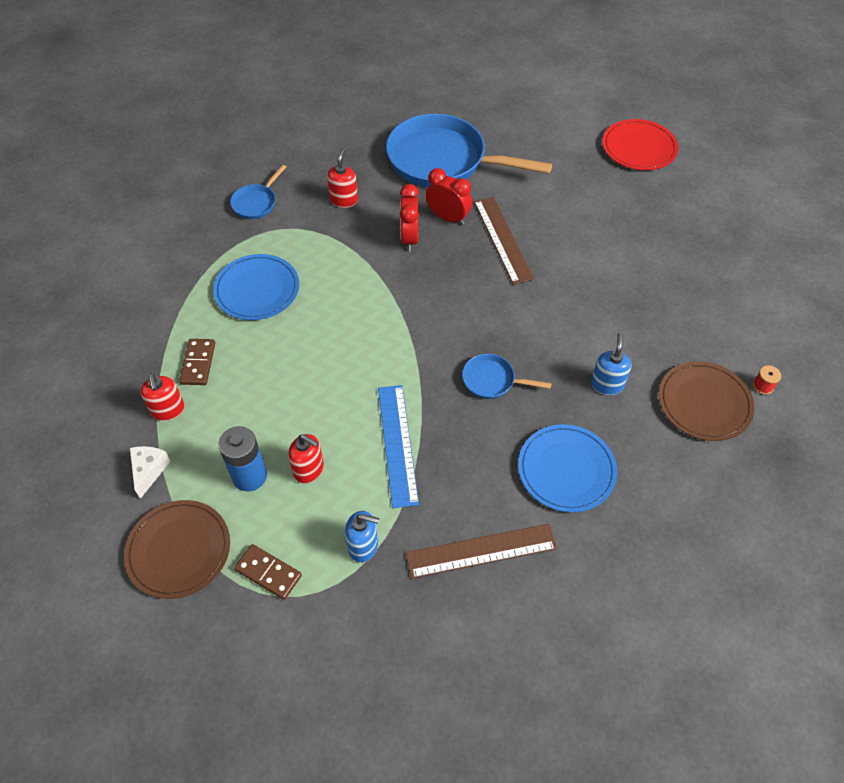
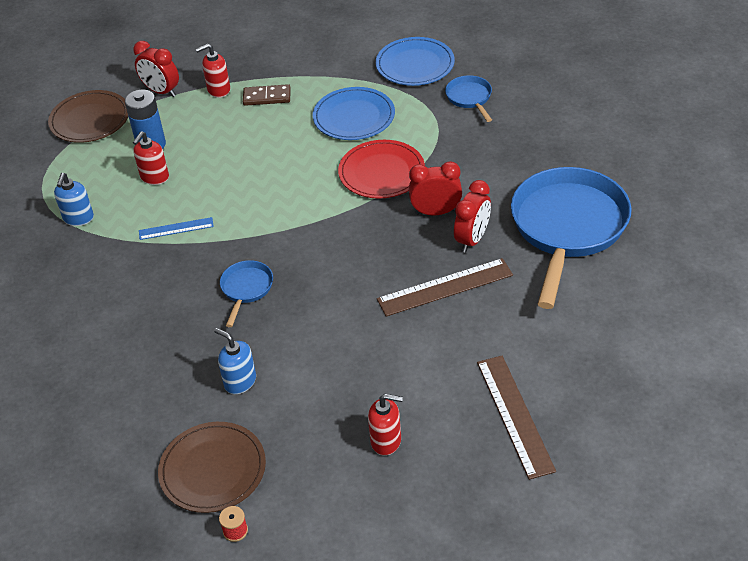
camera: 90 degrees right, 10 degrees down
(149, 471) = (161, 91): white cheese -> red clock
(256, 203) = (470, 98): blue pan -> blue pan turned 45 degrees clockwise
(268, 573) = (63, 168): brown domino -> none
(344, 200) = (485, 157): red soap dispenser -> red soap dispenser (386, 441)
(397, 444) = (176, 229): blue ruler -> blue ruler, size x0.58
(481, 551) = (62, 292): brown ruler -> brown ruler (514, 415)
(566, 470) = (138, 349): blue plate -> blue plate (415, 64)
(607, 384) = (240, 381): blue soap dispenser -> blue soap dispenser turned 150 degrees counterclockwise
(639, 148) = (643, 420): red plate -> red plate (381, 172)

